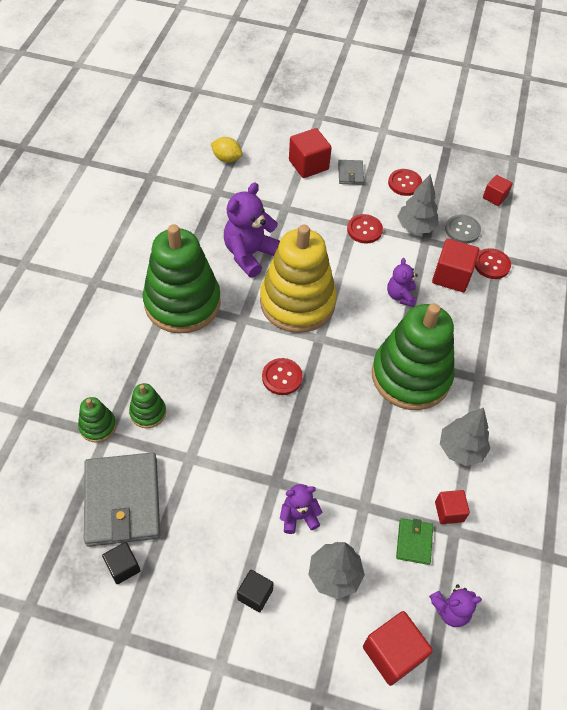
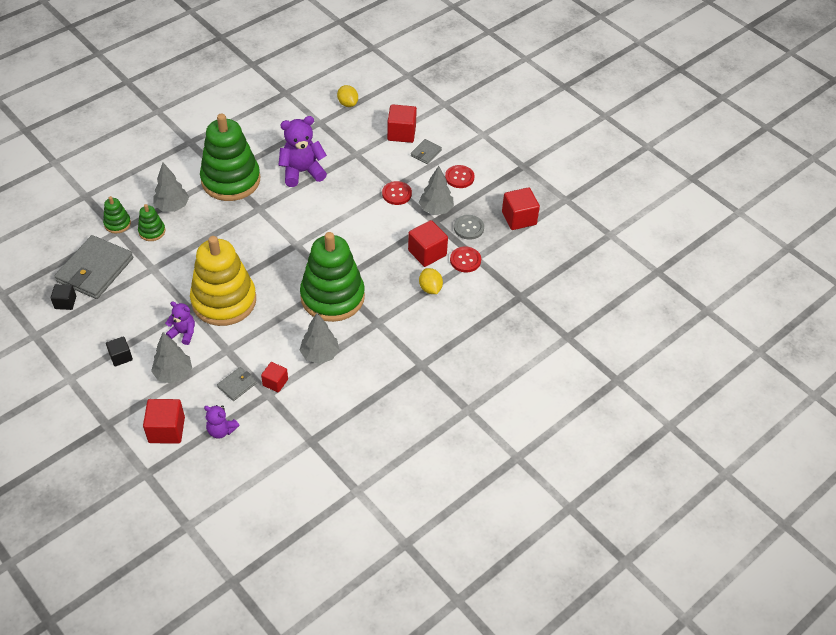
camera: 35 degrees right, 5 degrees down
(144, 369) = (172, 206): none -> grey tree
(282, 377) = (249, 254): red button -> none
(297, 302) = (303, 216): yellow stacking toy -> yellow stacking toy (224, 301)
(400, 296) = (377, 247): purple teddy bear -> none
(414, 542) = (237, 385): green wallet -> grey wallet
(490, 312) = (430, 288): none -> yellow lemon
(494, 197) = (519, 218): red cube -> red cube, size x1.65

